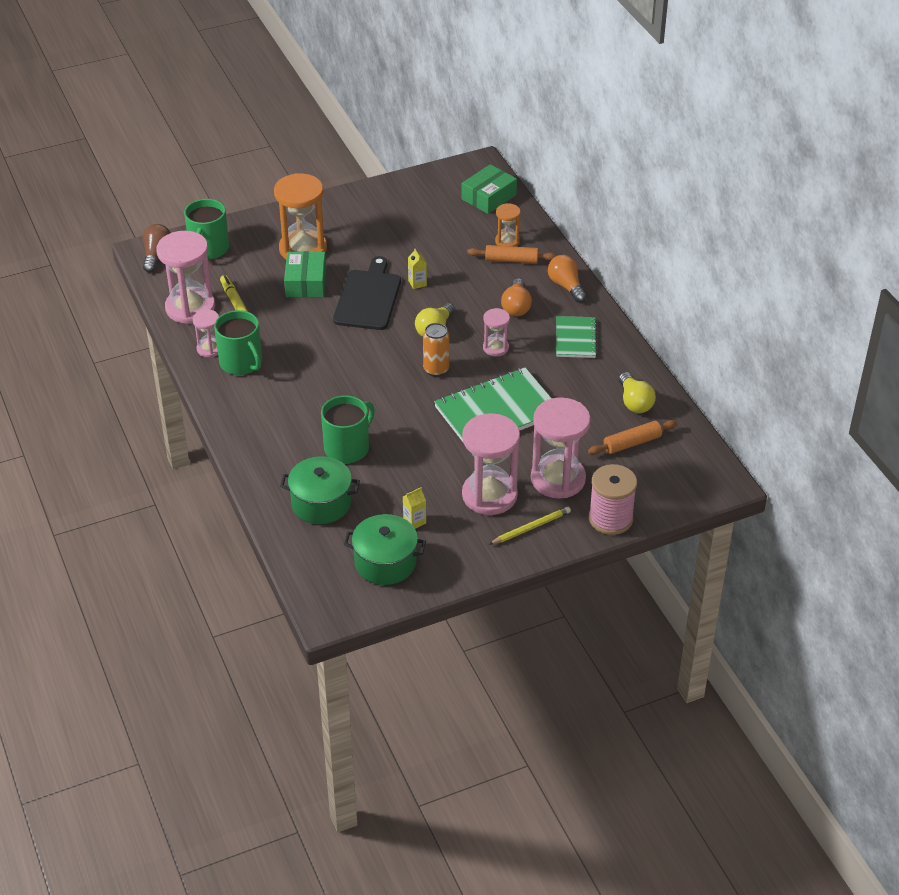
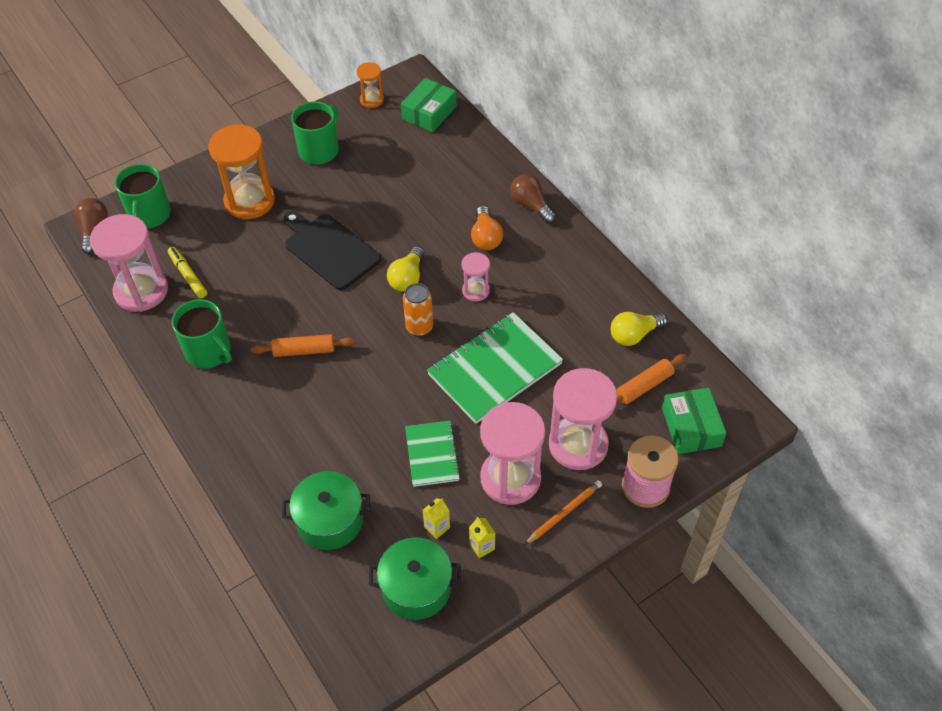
camera: 10 degrees left, 10 degrees up
(209, 349) = (171, 339): pink hourglass -> none
(306, 282) = (260, 241): green box -> green box (691, 427)
(348, 448) = (345, 442): green mug -> green mug (319, 150)
(368, 298) = (330, 250): black cutting board -> black cutting board turned 45 degrees counterclockwise
(417, 283) = (377, 224): yellow carton -> yellow carton (482, 546)
(507, 241) = (459, 161): orange hourglass -> orange hourglass (372, 100)
(511, 260) = (468, 183): orange rolling pin -> orange rolling pin (304, 350)
(531, 527) = (564, 513): yellow pencil -> orange pencil
(566, 286) = (531, 205): orange light bulb -> brown light bulb
(575, 338) = (555, 267): green notebook -> green notebook (432, 454)
(634, 402) = (634, 335): yellow light bulb -> yellow light bulb turned 90 degrees clockwise

